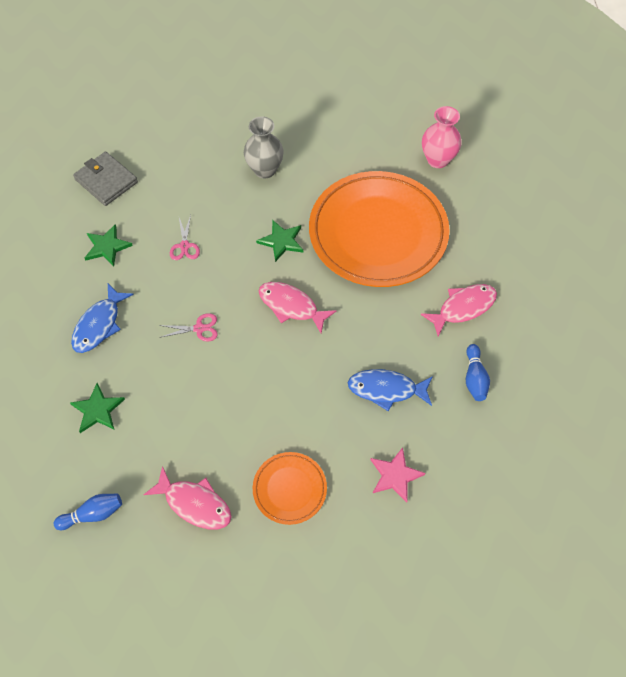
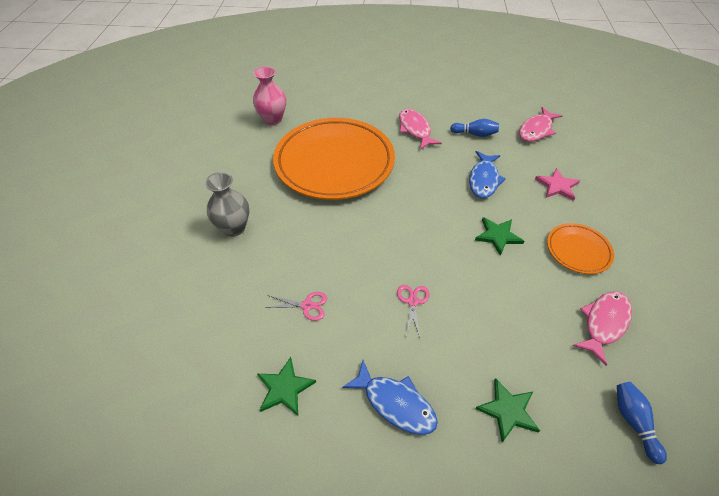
camera: 80 degrees left, 10 degrees down
(106, 181) = (181, 384): grey wallet -> none
(281, 241) = (324, 225): green star -> green star (498, 236)
(291, 306) = (397, 227): pink fish -> pink fish (536, 130)

